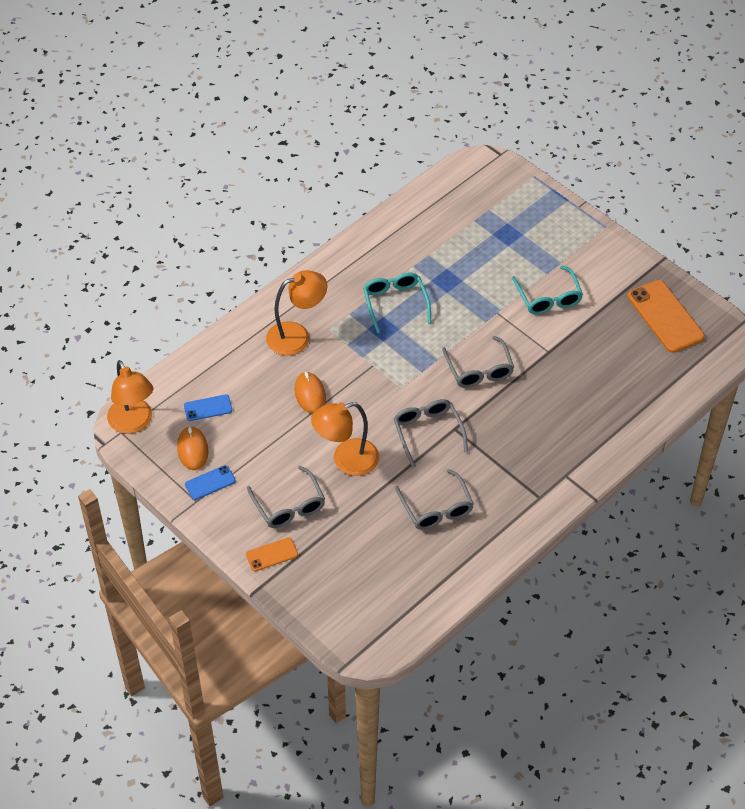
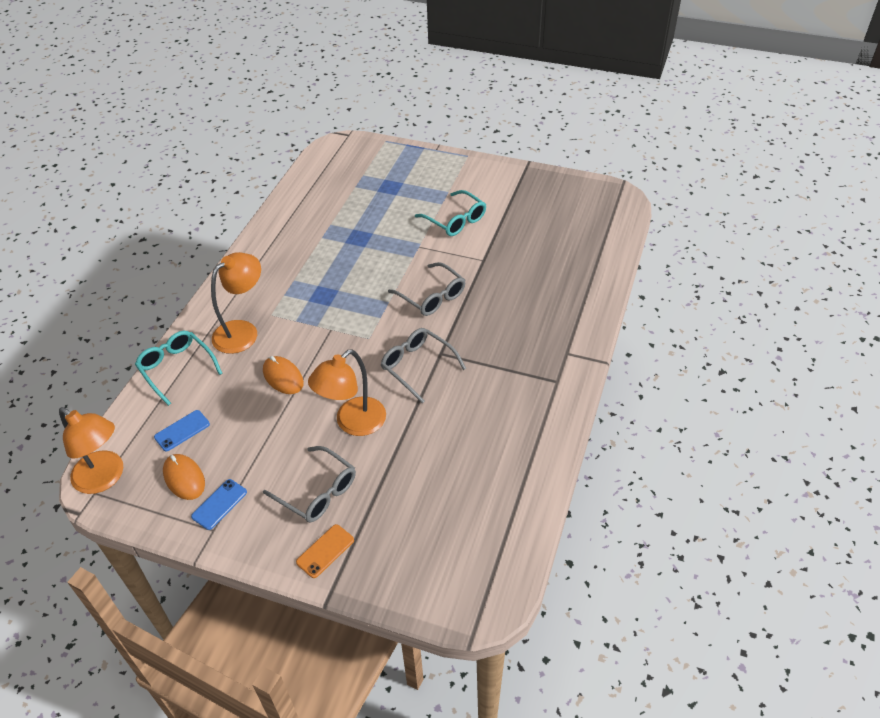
camera: 25 degrees left, 5 degrees down
(395, 303) = (322, 271): turquoise glasses -> turquoise glasses (177, 369)
(436, 508) = (468, 431): grey glasses -> none
(665, 316) = (560, 200): orange phone -> none

